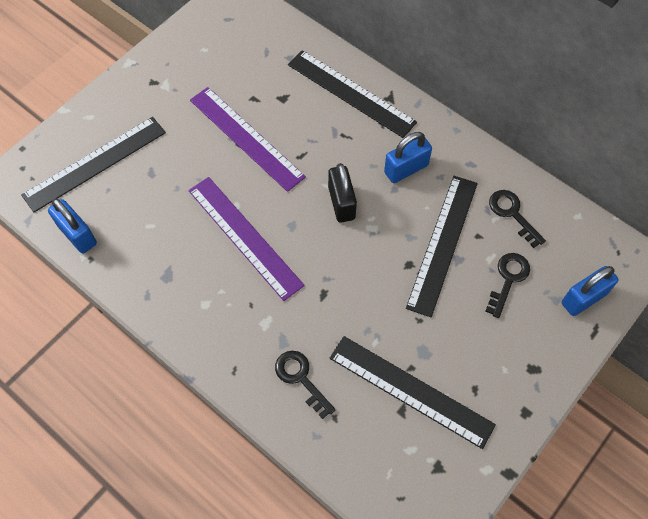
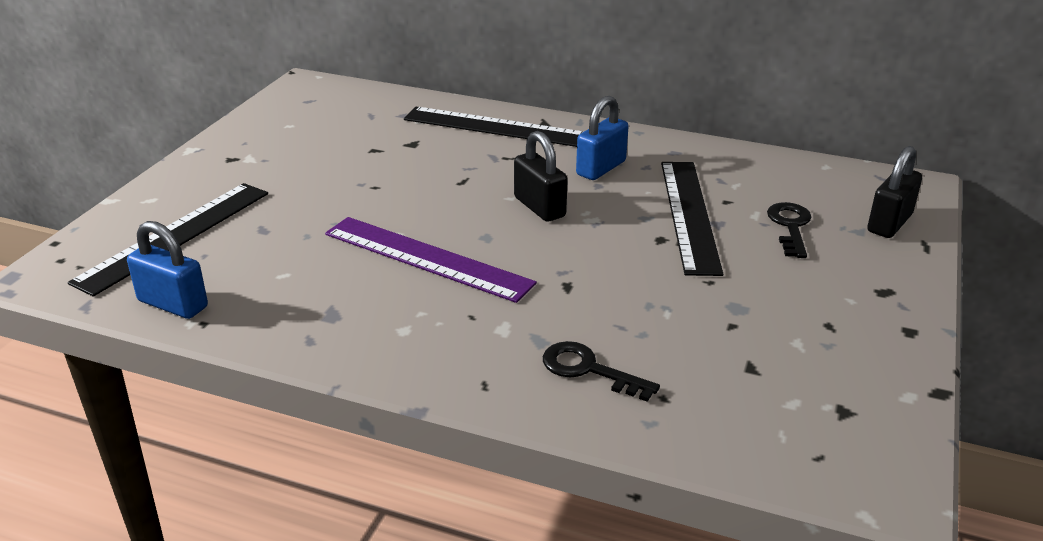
camera: 20 degrees left, 30 degrees down
(246, 137) = (382, 179): purple ruler -> none
(410, 391) = (748, 346): black ruler -> none
(512, 214) = (752, 178): black key -> none
(583, 298) = (889, 223): blue padlock -> black padlock

